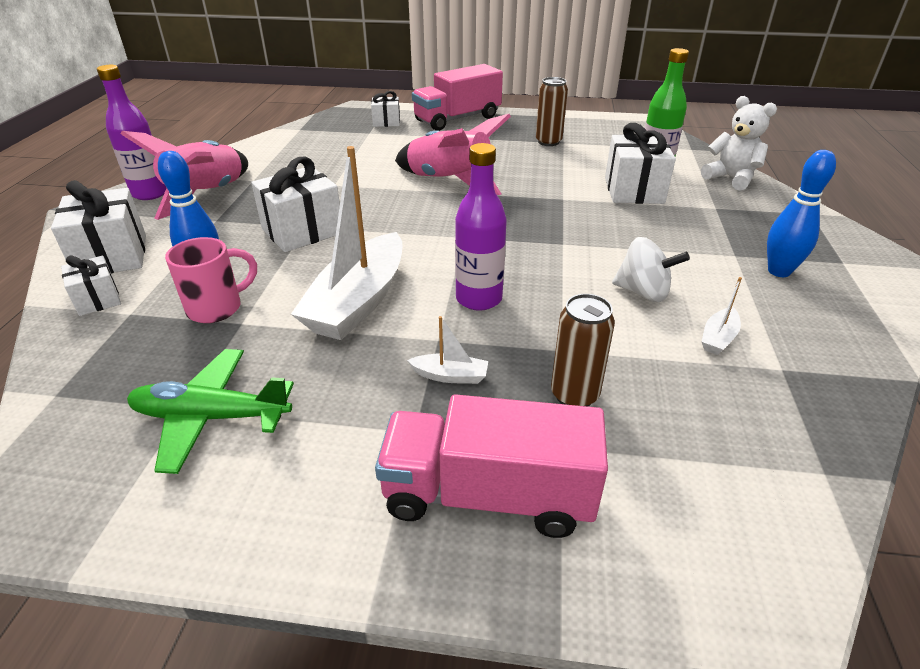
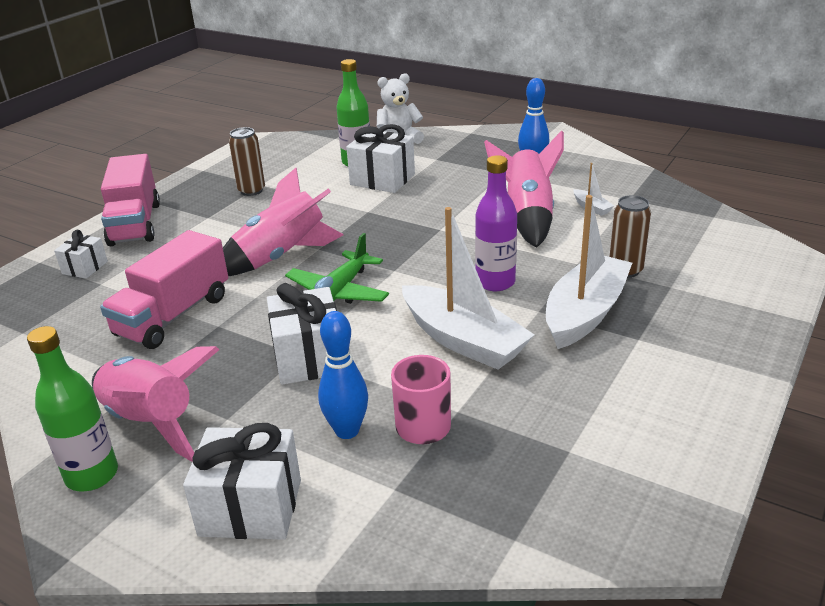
camera: 65 degrees left, 5 degrees down
(97, 299) = (348, 516): white gift -> none
(150, 193) = (92, 475): purple bottle -> green bottle
(212, 417) = (587, 435): green plane -> green plane (338, 293)
(450, 376) = (585, 313): white boat -> white boat, size x2.42
(488, 495) = (704, 321): pink truck -> pink truck (173, 316)
(643, 292) = (527, 217): white spinning top -> pink rocket

